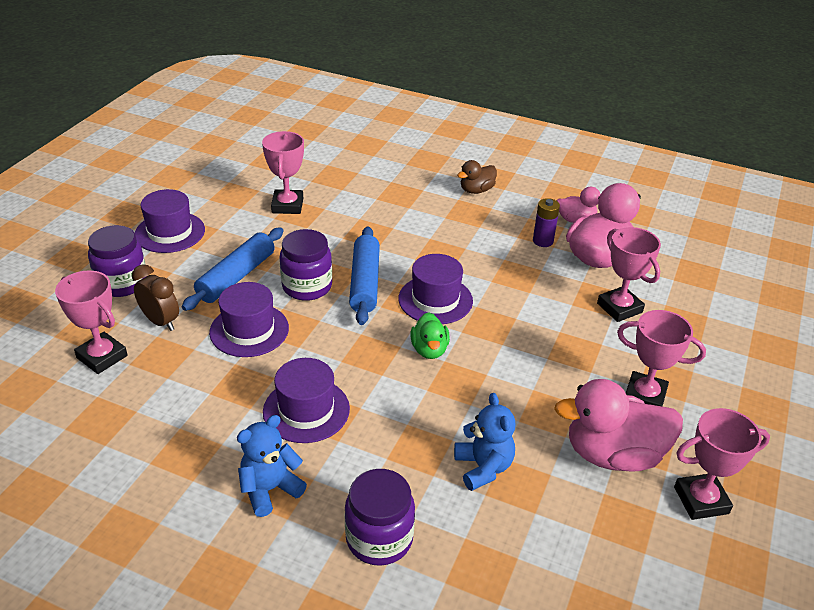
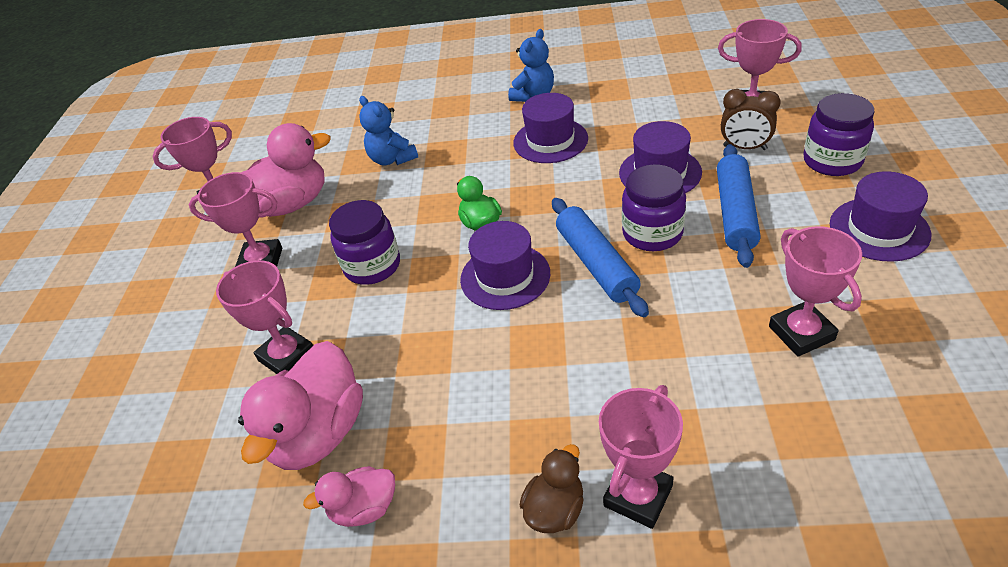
camera: 165 degrees right, 5 degrees up
(379, 539) = (445, 102): purple jar -> purple jar (372, 266)
(434, 182) = (638, 496): none -> pink trophy
(543, 241) = (406, 431): purple battery -> none

